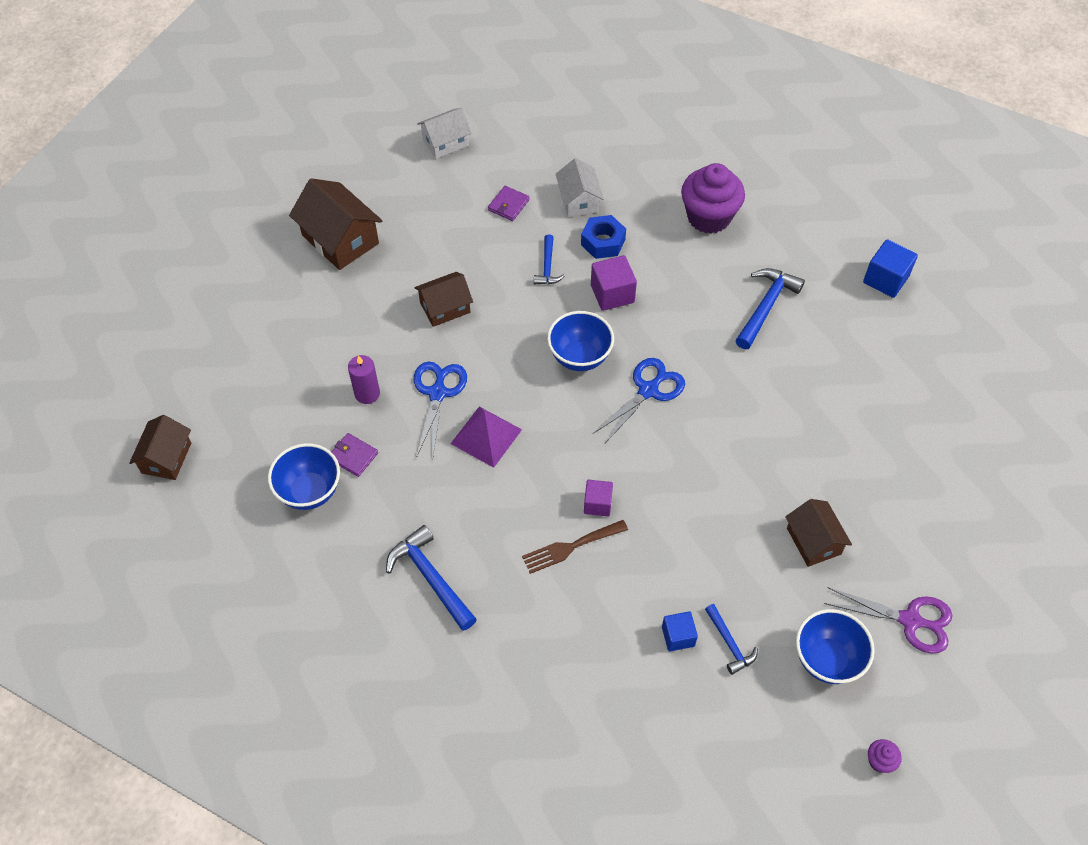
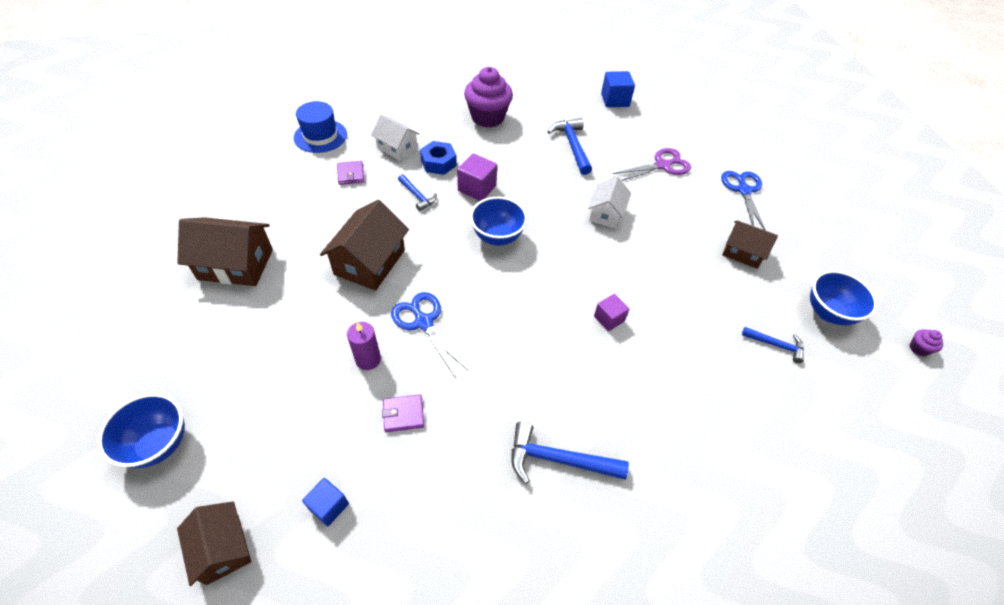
camera: 45 degrees left, 5 degrees down
(310, 491) = (394, 470): blue bowl -> blue bowl (159, 444)
(445, 142) = (263, 160): white house -> white house (606, 213)
(445, 307) = (370, 262): brown house -> brown house, size x1.56
(486, 436) = (490, 328): purple pyramid -> none
(519, 144) = (320, 136): none -> blue hat
(570, 547) = (624, 360): brown fork -> none
(648, 390) = (561, 230): blue scissors -> blue scissors (743, 190)
(678, 636) = (747, 365): blue cube -> blue cube (329, 506)
(910, 620) = (833, 260): purple scissors -> purple scissors (662, 165)

